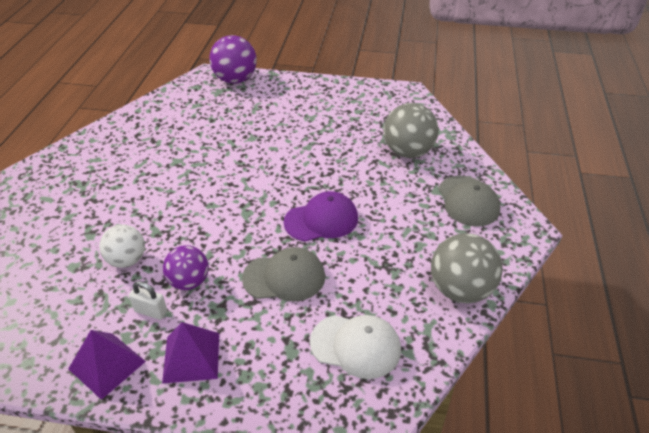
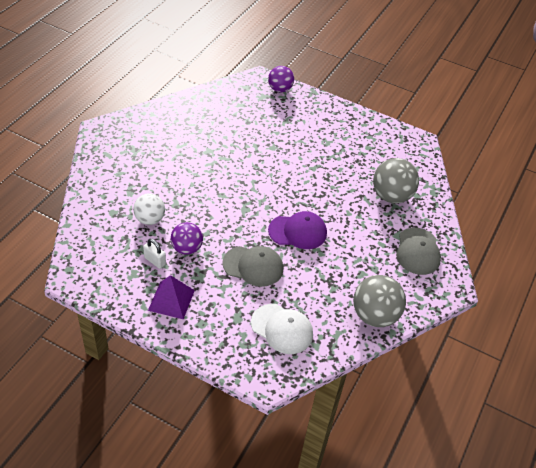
camera: 15 degrees right, 5 degrees up
(107, 365) = (117, 287): purple pyramid -> none
(235, 80) = (280, 89): purple ball -> purple ball, size x0.66

